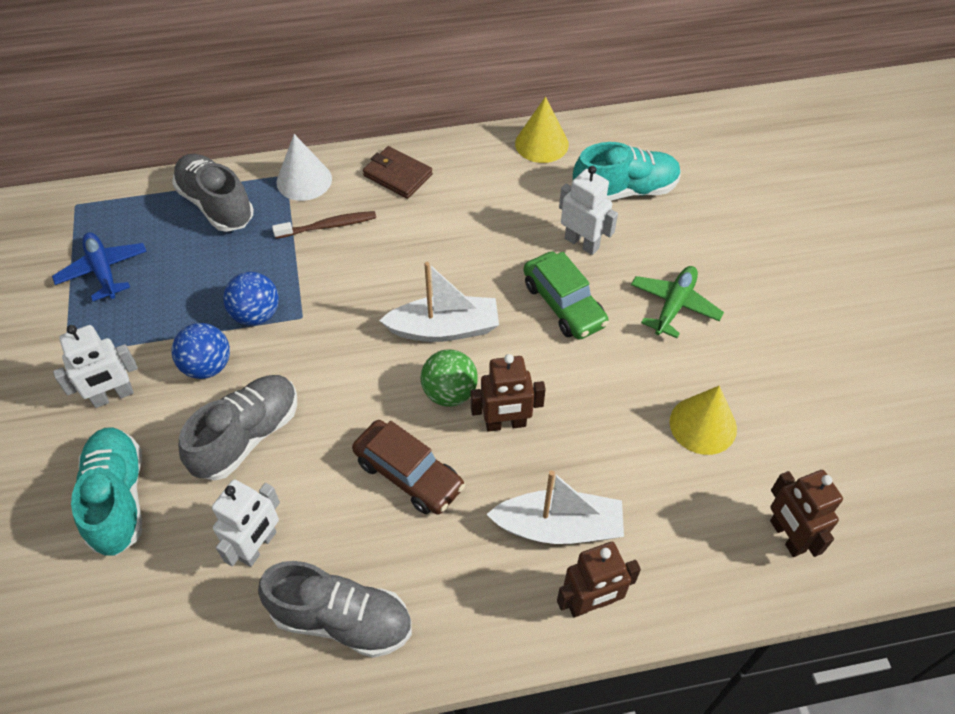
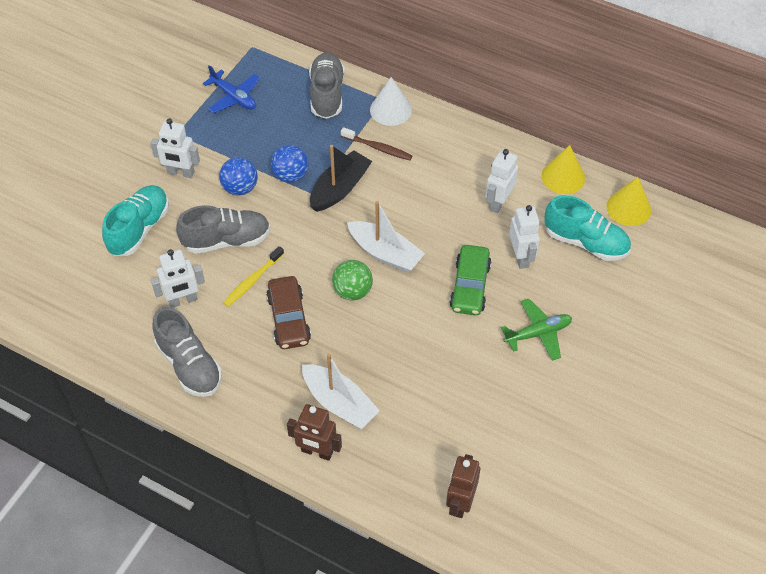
camera: 40 degrees right, 0 degrees up
(103, 271) = (234, 97): blue plane -> blue plane turned 120 degrees clockwise
(324, 461) = (252, 280): none -> yellow toothbrush
(327, 293) = (340, 188): none -> black boat
(398, 175) = (450, 141): brown wallet -> none
(505, 424) = (366, 329): brown robot -> none
(506, 204) = (498, 202): none -> white robot
(703, 425) = (478, 411): yellow cone -> yellow cone (628, 208)

